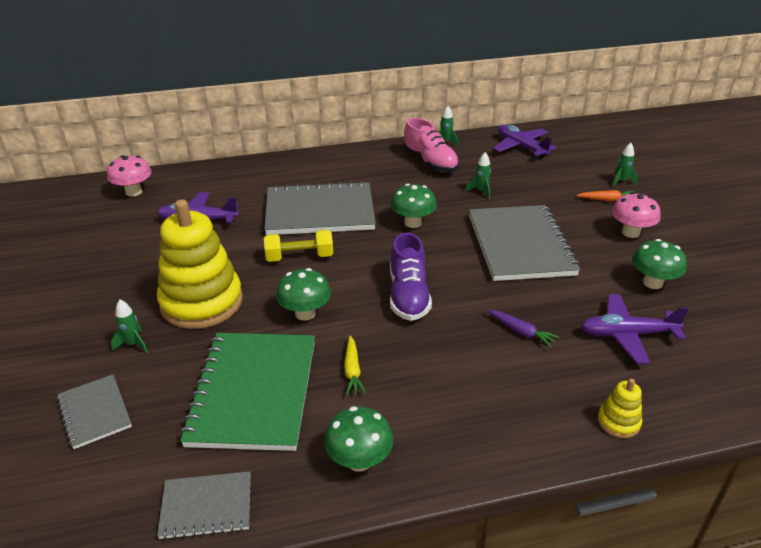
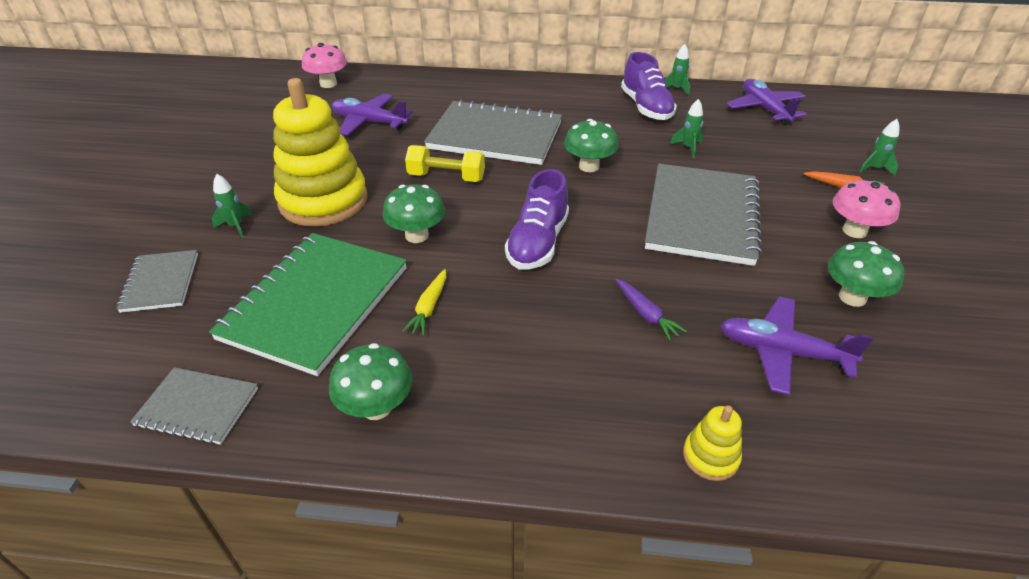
camera: 20 degrees right, 5 degrees up
(430, 163) = (646, 107): pink shoe -> purple shoe

